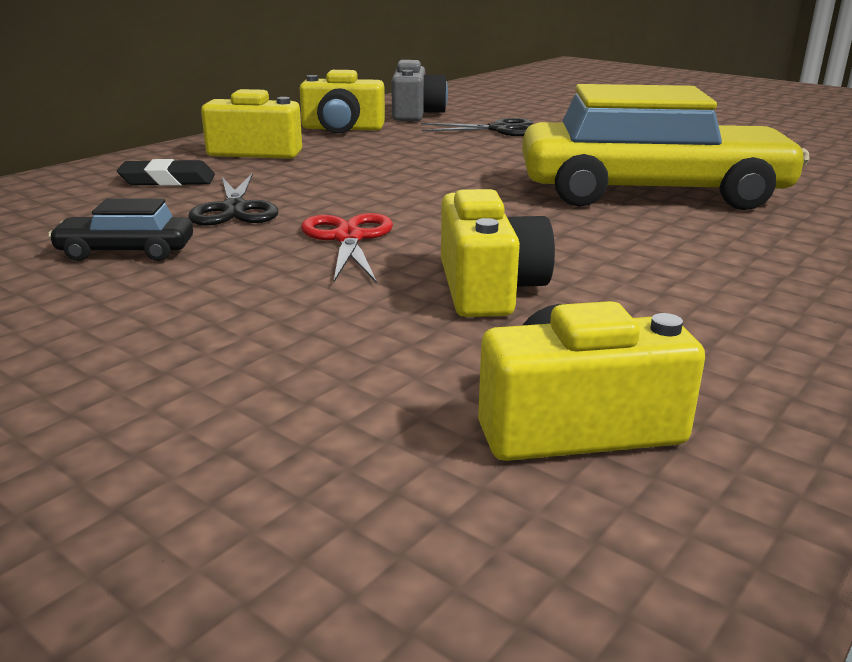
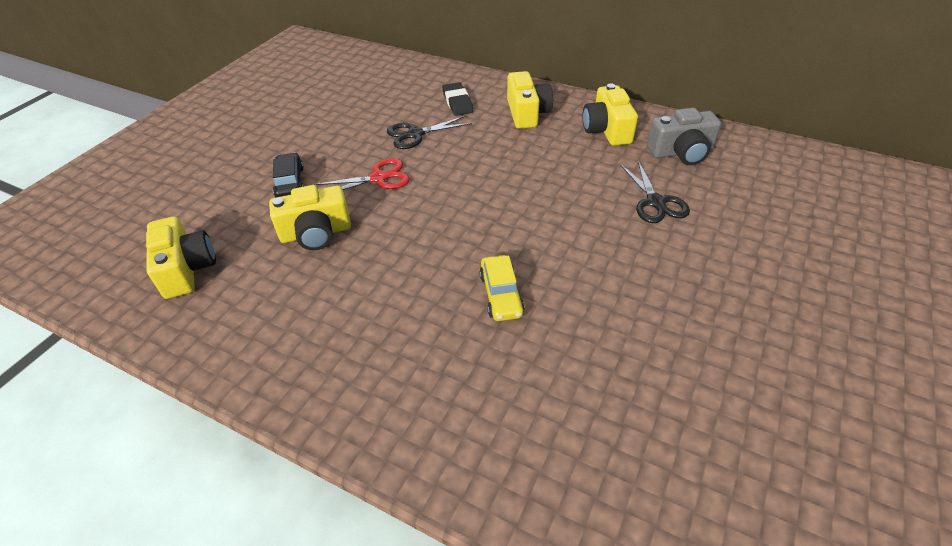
camera: 80 degrees right, 20 degrees up
(126, 252) = (351, 123): black car -> black car (290, 183)
(651, 193) = (501, 294): yellow car -> yellow car, size x0.41

